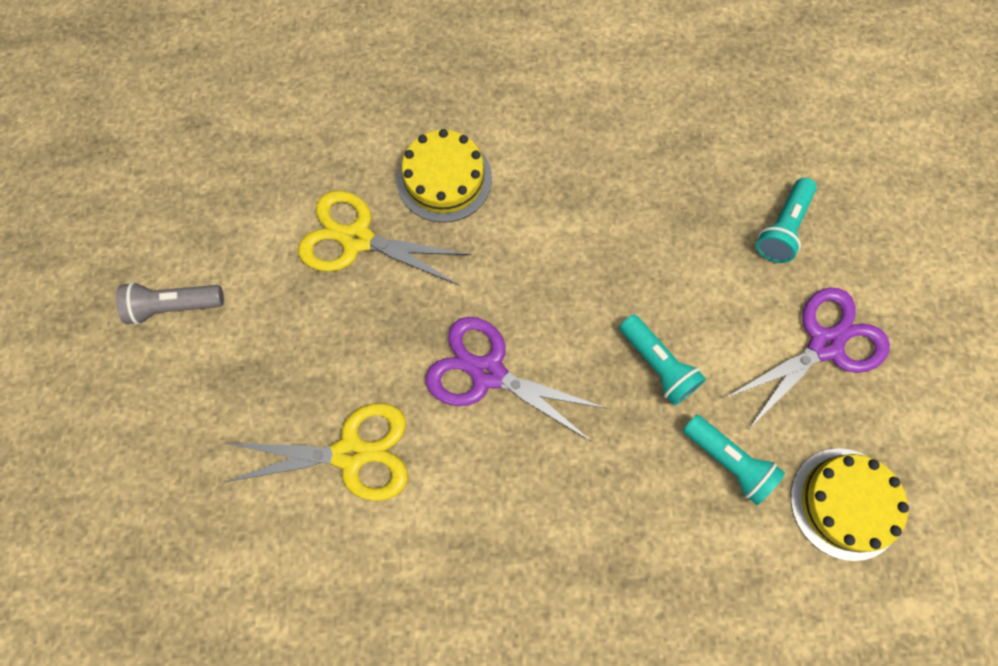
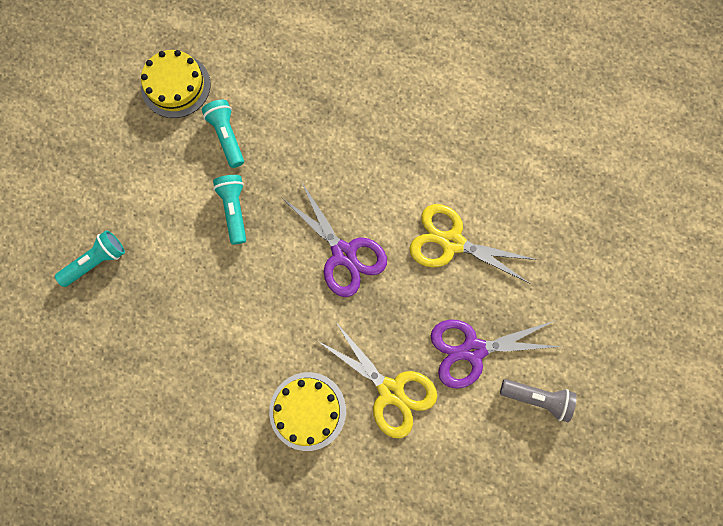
camera: 155 degrees left, 5 degrees up
(825, 344) = (123, 175): purple scissors -> purple scissors (473, 350)

